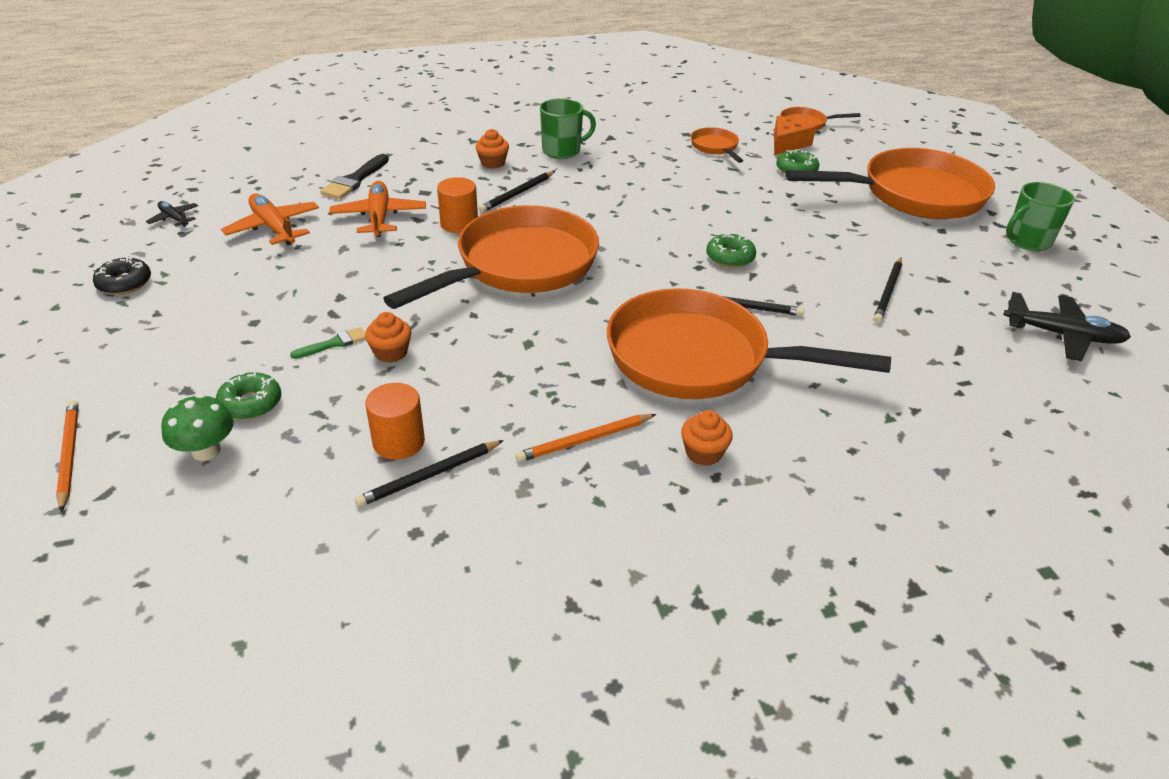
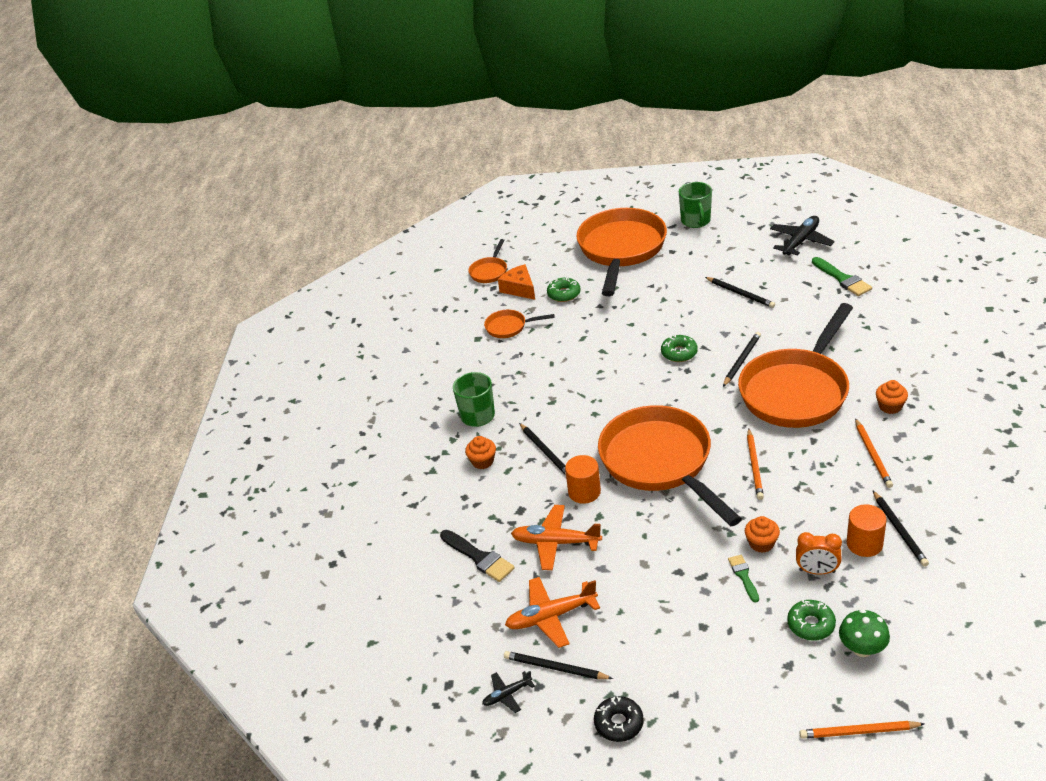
camera: 65 degrees left, 0 degrees up
(204, 239) = (555, 668): none -> black pencil
(344, 402) = (817, 571): none -> orange clock
(532, 335) = (754, 466): none -> orange pencil
(998, 384) = (842, 279): none -> green brush

